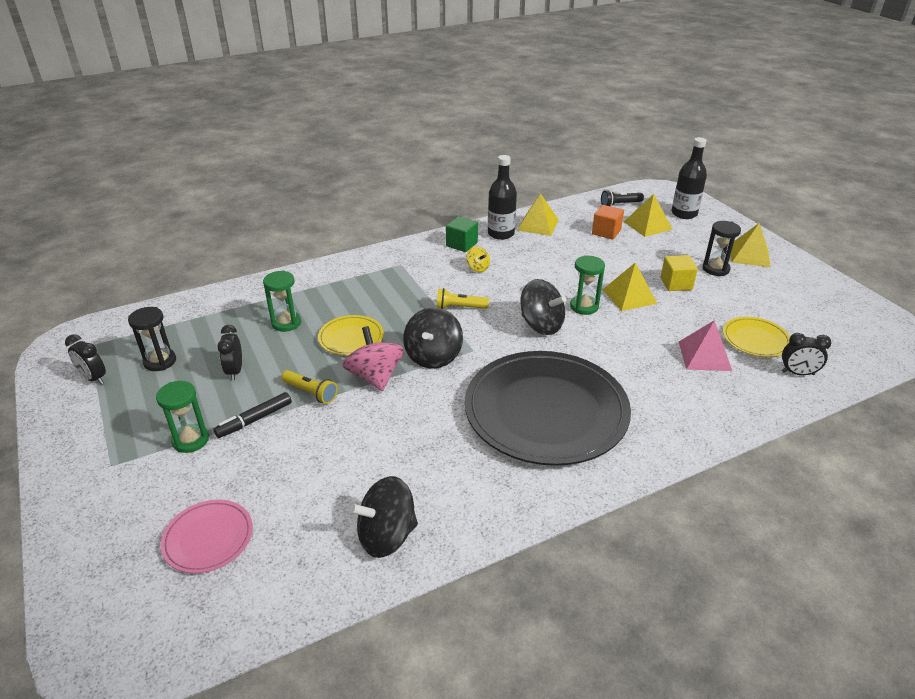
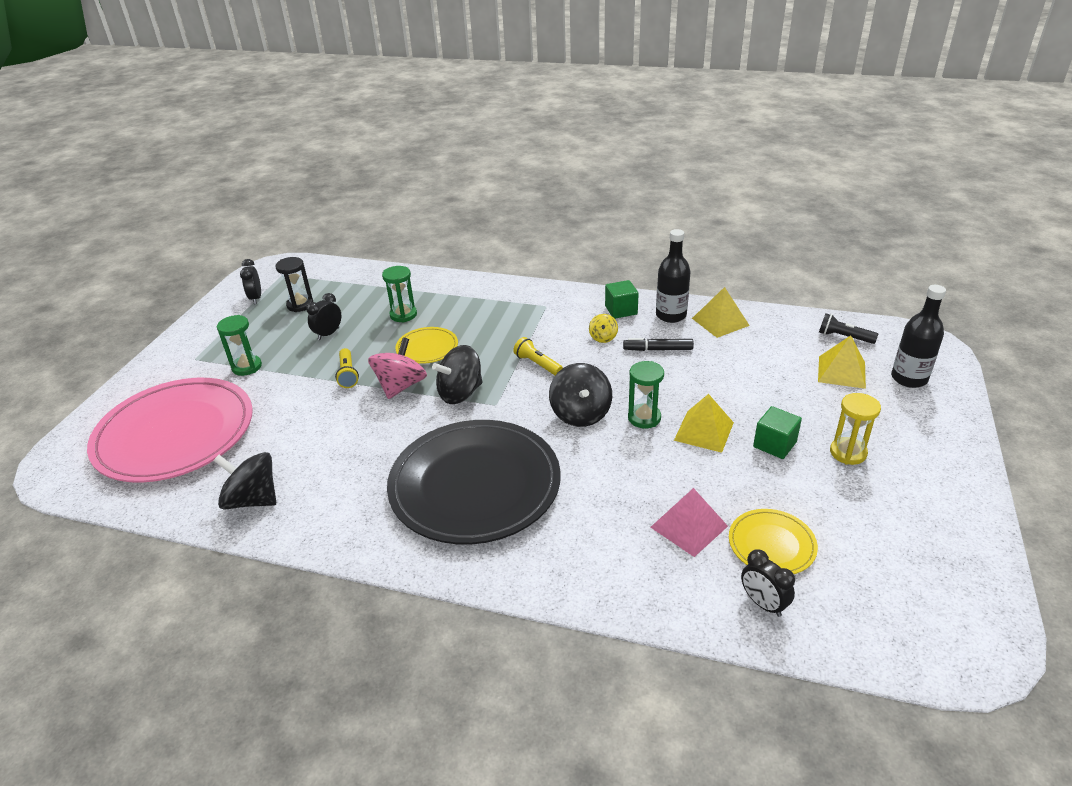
camera: 45 degrees right, 0 degrees up
(208, 538) = (175, 434): pink plate -> pink plate, size x2.22
(254, 420) = (294, 374): black marker -> black marker (658, 349)
(606, 232) = (781, 359): orange cube -> none
(676, 284) = (774, 444): yellow cube -> green cube
(715, 269) = (848, 453): black hourglass -> yellow hourglass
(749, 255) = (919, 459): yellow pyramid -> none

